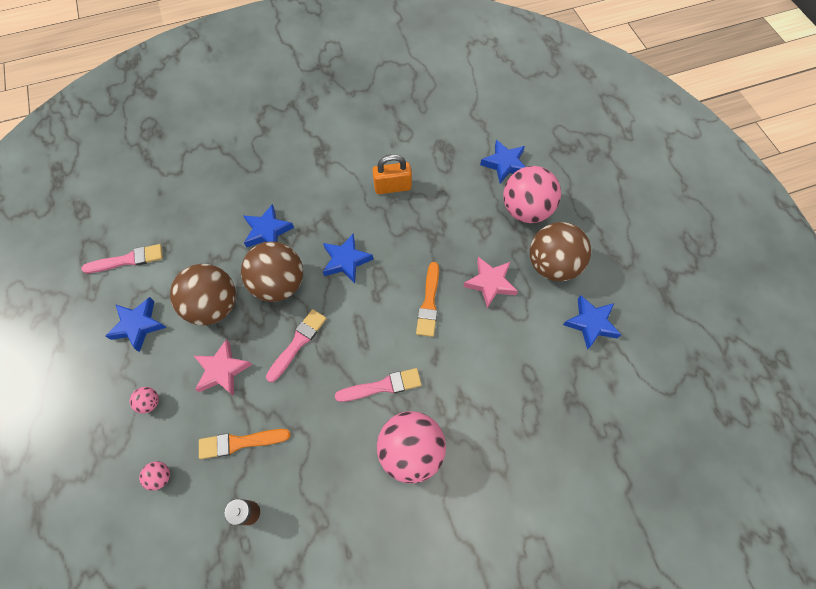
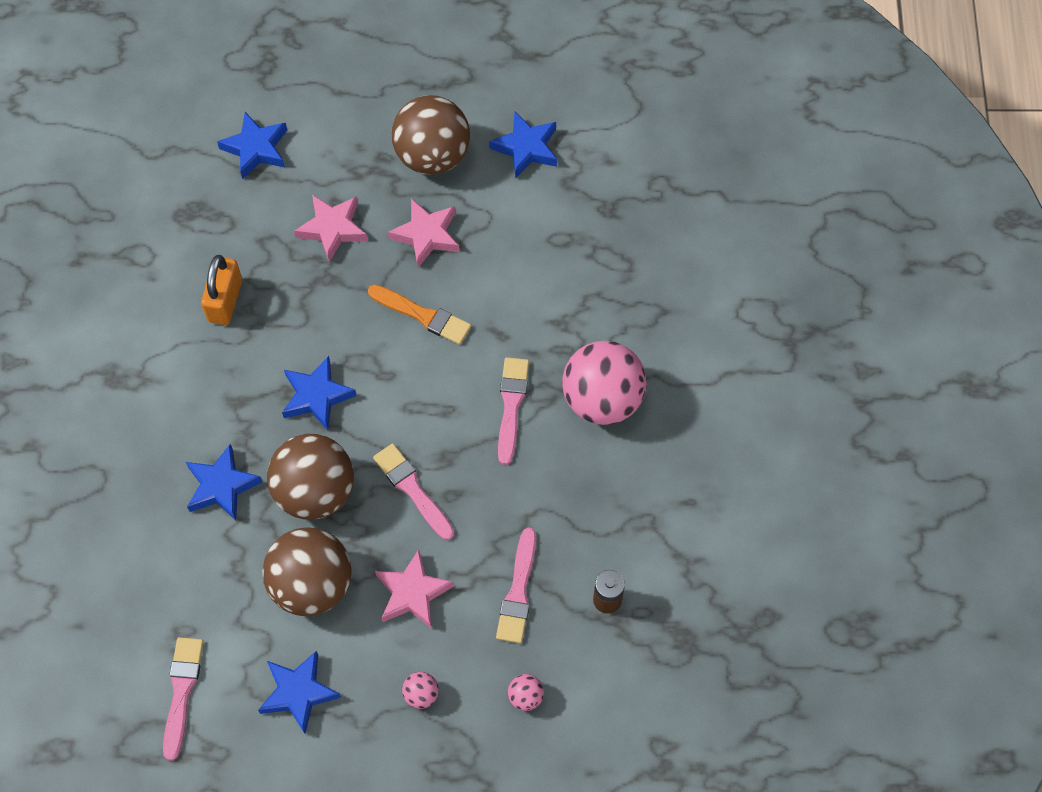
camera: 70 degrees left, 0 degrees up
(240, 442) = (518, 591): orange brush -> pink brush
(468, 226) = (332, 229): none -> pink star
(526, 210) = (340, 153): pink ball -> none

